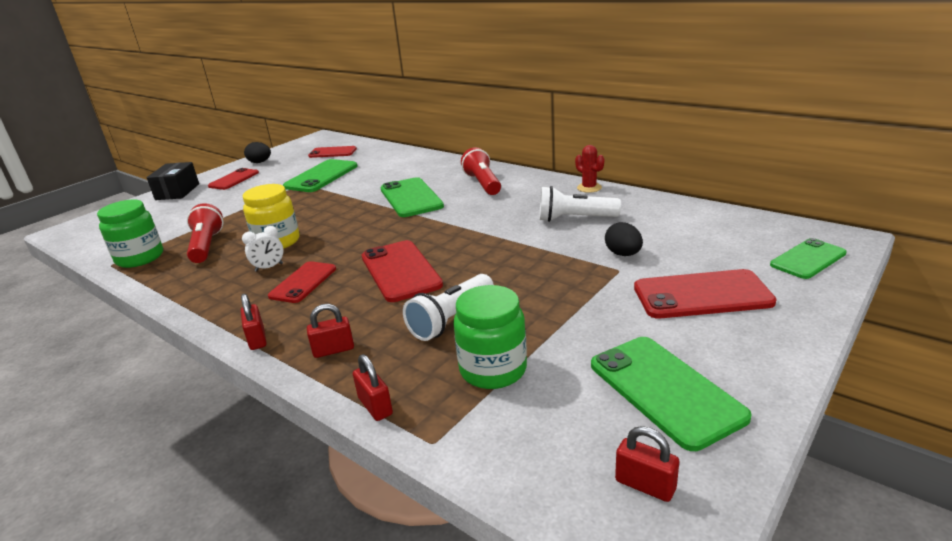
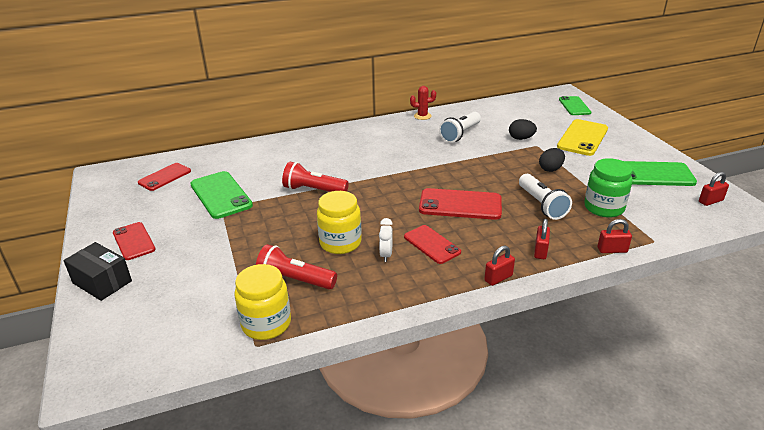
camera: 60 degrees left, 5 degrees up
(140, 258) = (266, 324): green jar -> yellow jar
(257, 339) = (498, 278): red padlock -> red padlock turned 45 degrees counterclockwise
(260, 162) = (109, 218): black egg -> black egg (550, 169)
(411, 198) = (341, 171): green phone -> none
(483, 184) = (360, 141): red flashlight -> red flashlight (313, 190)
(702, 295) = (582, 138): red phone -> yellow phone

